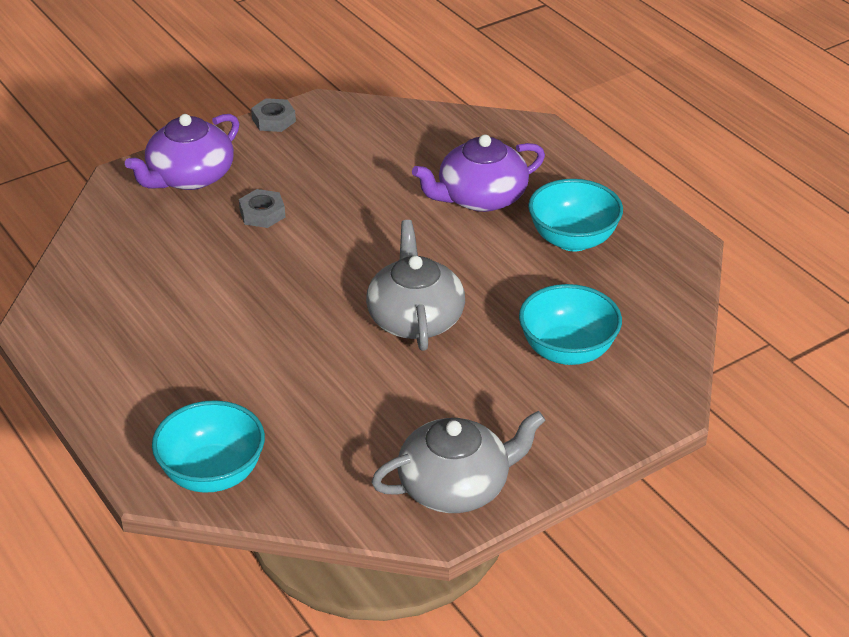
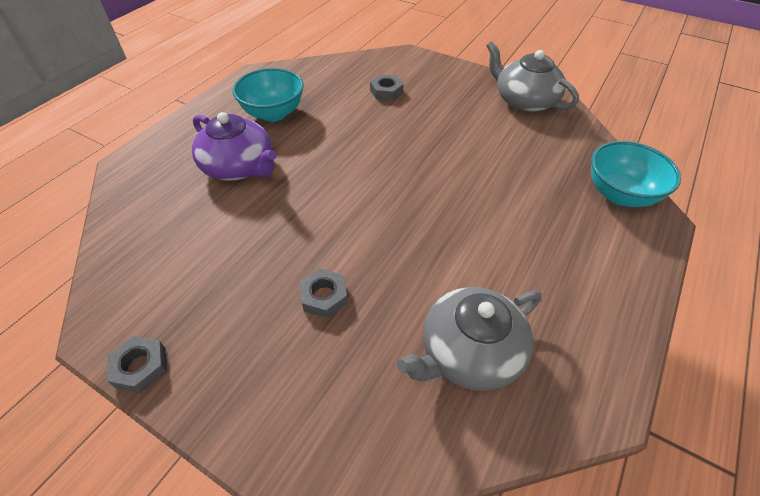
camera: 115 degrees left, 10 degrees up
(189, 177) = (286, 398): purple teapot -> none
(415, 318) = (401, 156): grey teapot -> grey teapot (469, 352)
(567, 351) = (386, 91): turquoise bowl -> grey nut

